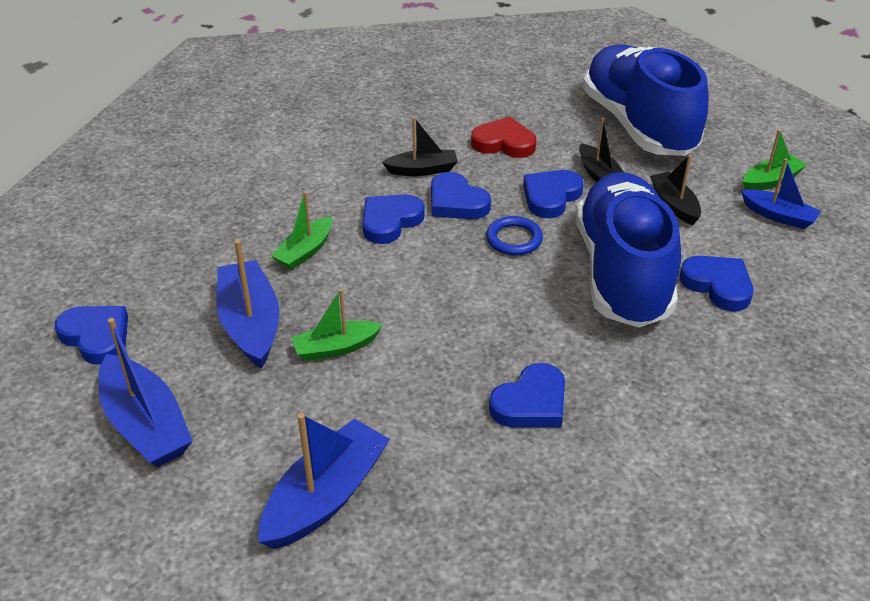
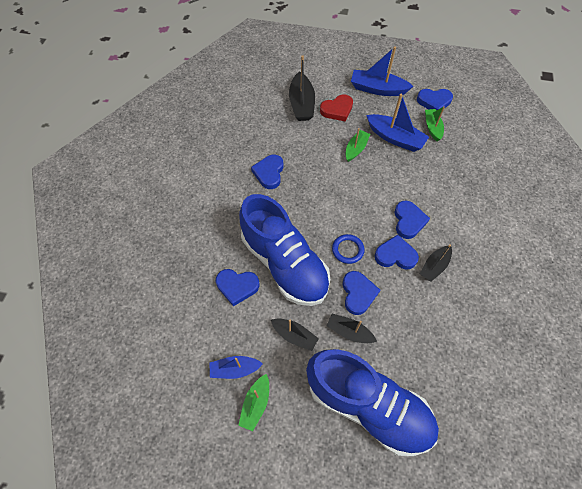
camera: 140 degrees right, 20 degrees up
(305, 251) = (419, 181): green boat -> green boat (432, 128)
(325, 497) = (301, 104): blue boat -> black boat
(504, 143) = (421, 321): red heart -> red heart (337, 110)

